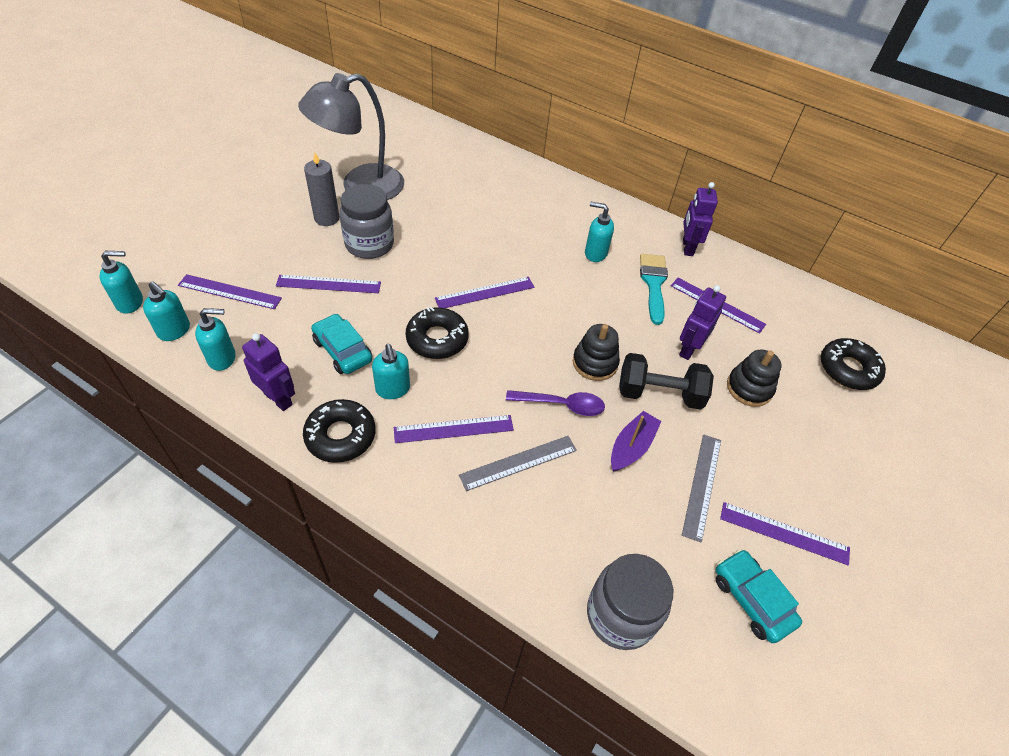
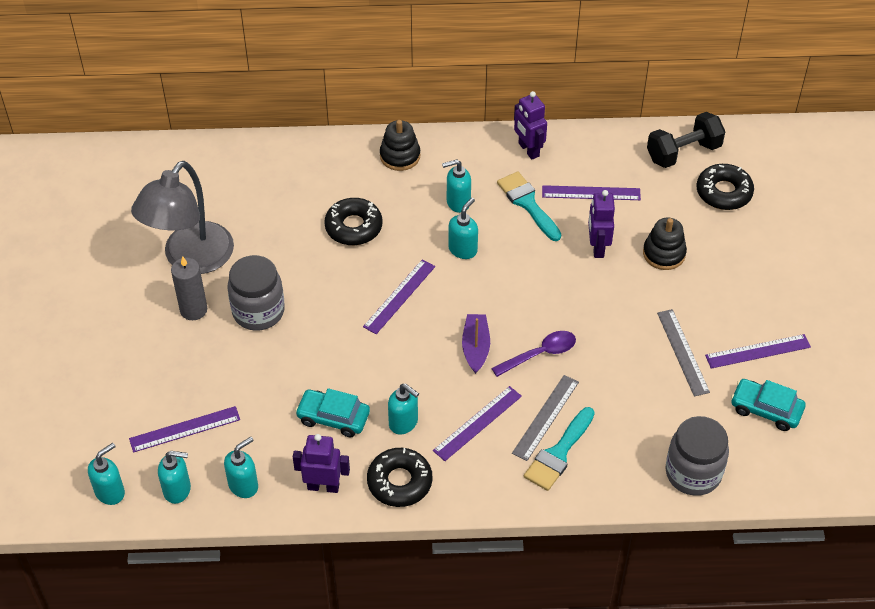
camera: 30 degrees left, 0 degrees up
(329, 284) = (262, 370): purple ruler -> none
(437, 339) = (398, 361): black donut -> black donut (353, 227)
(501, 503) = (558, 453): none -> turquoise brush
(568, 288) = (463, 249): none -> turquoise soap dispenser
(595, 363) = (537, 304): black stacking toy -> black stacking toy (400, 156)
(631, 447) = (614, 354): purple boat -> purple boat (475, 347)
(659, 394) = (603, 300): black dumbbell -> black dumbbell (683, 152)

